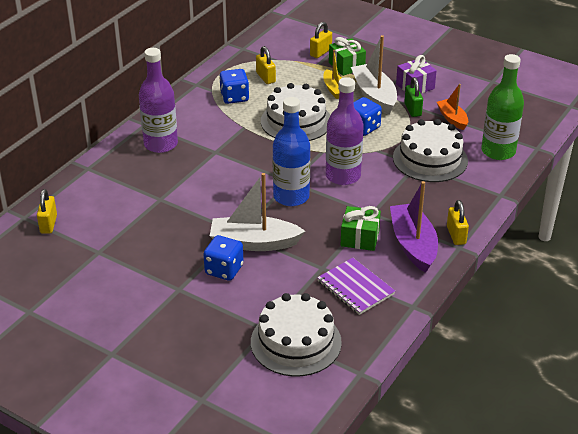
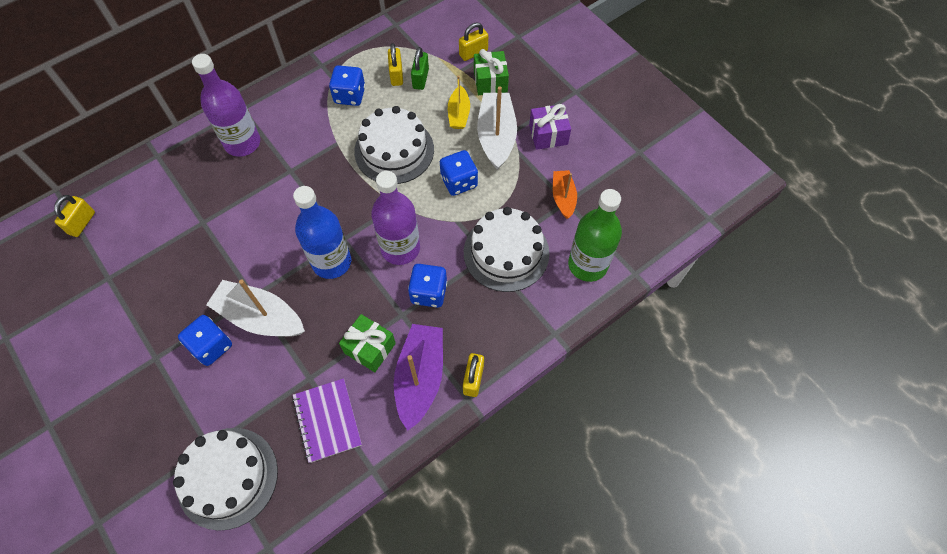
camera: 20 degrees right, 25 degrees up
(384, 195) = (429, 292): none -> blue dice
(412, 109) = (527, 170): green padlock -> green padlock (420, 79)

